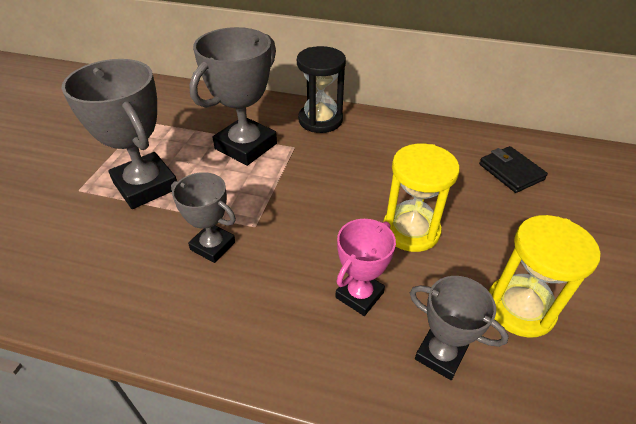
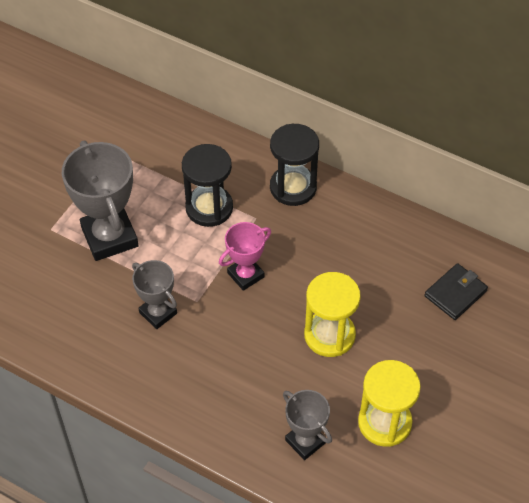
camera: 15 degrees right, 10 degrees up
(246, 146) = (209, 208): grey trophy -> black hourglass
(359, 295) = (263, 383): pink trophy -> pink trophy (245, 275)
(511, 172) = (455, 293): black wallet -> black wallet turned 60 degrees clockwise

